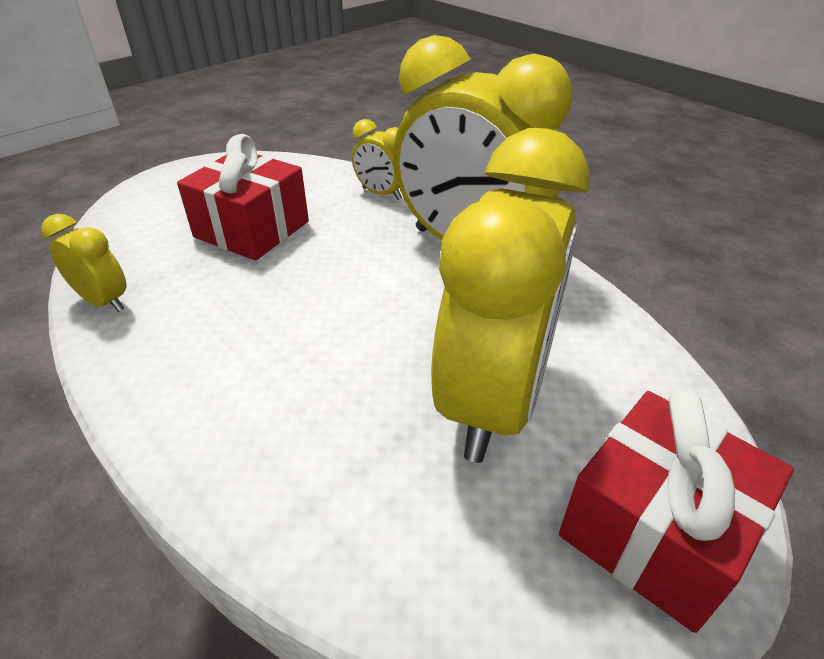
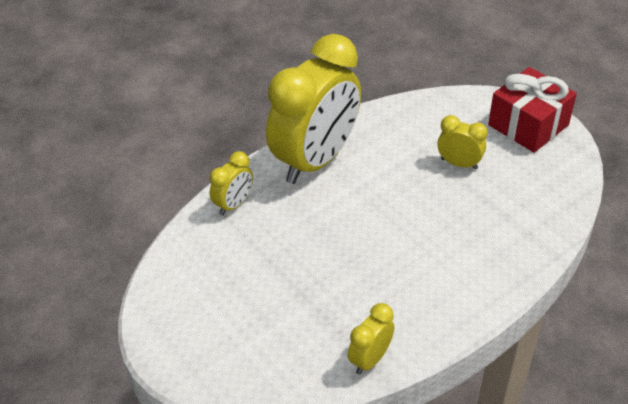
camera: 85 degrees left, 5 degrees up
(252, 229) = (278, 283): red gift -> none
(494, 401) = (459, 164): yellow clock -> yellow clock, size x0.43

